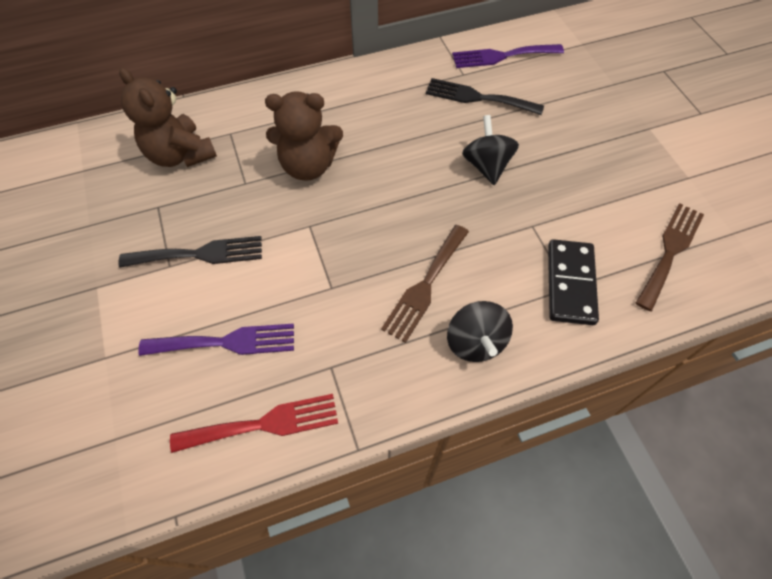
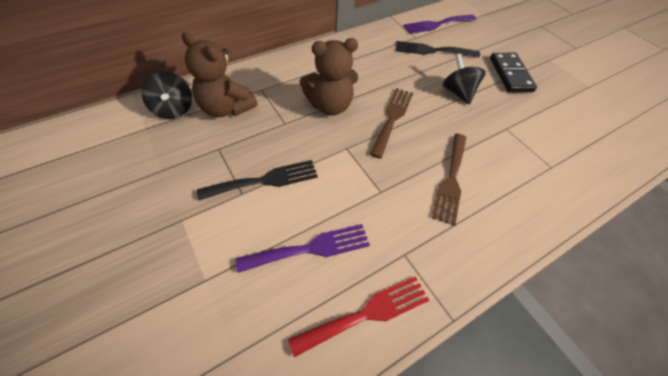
camera: 15 degrees left, 5 degrees down
(475, 342) = (506, 216): black spinning top -> black spinning top (174, 109)
(570, 283) = (551, 164): black domino -> black domino (510, 74)
(670, 251) = (603, 134): brown fork -> brown fork (392, 118)

